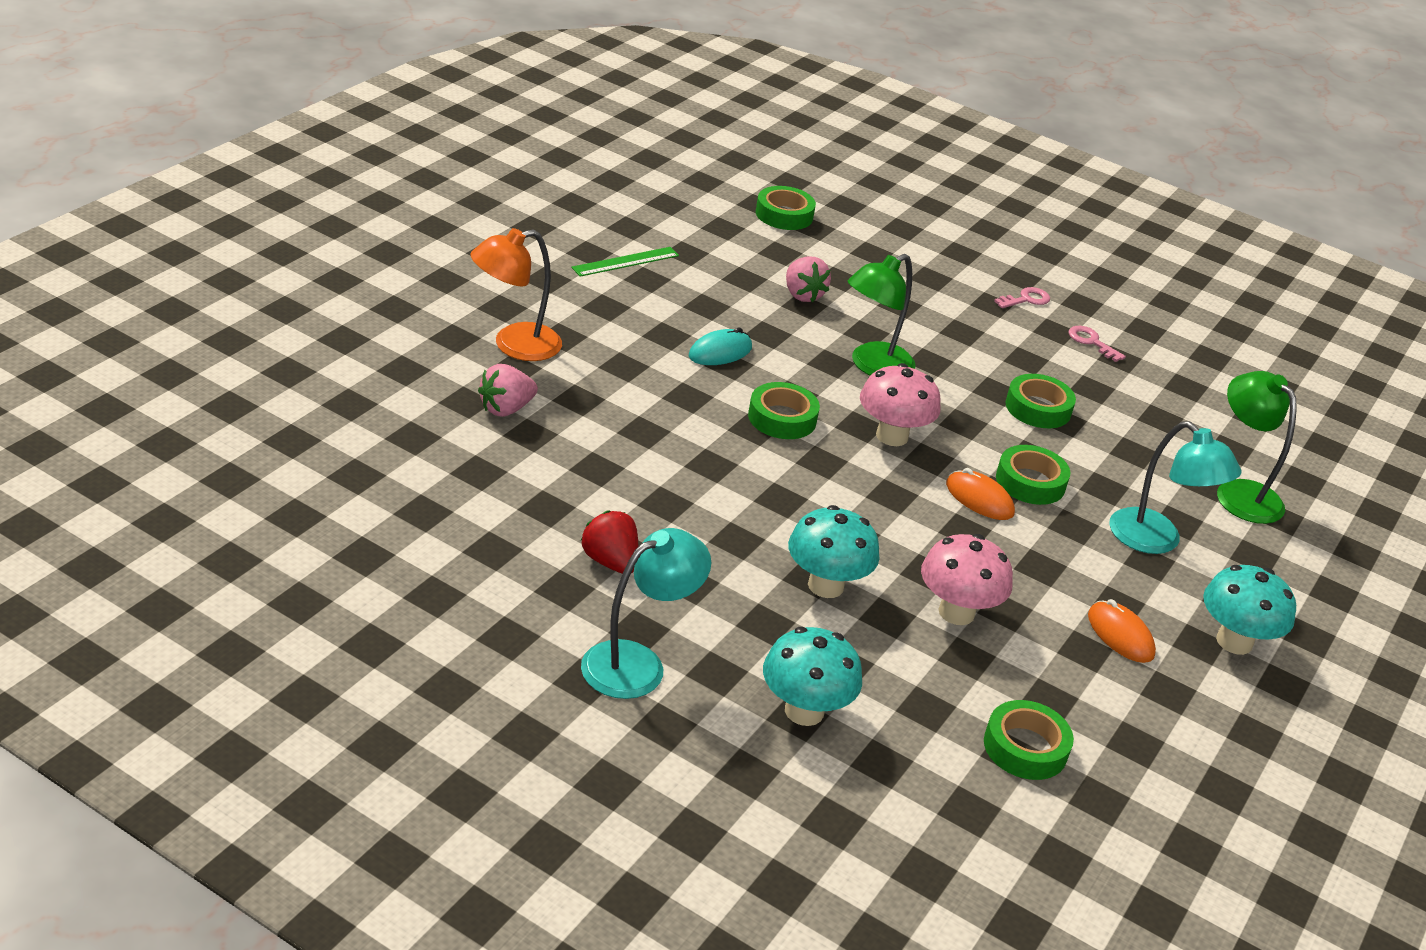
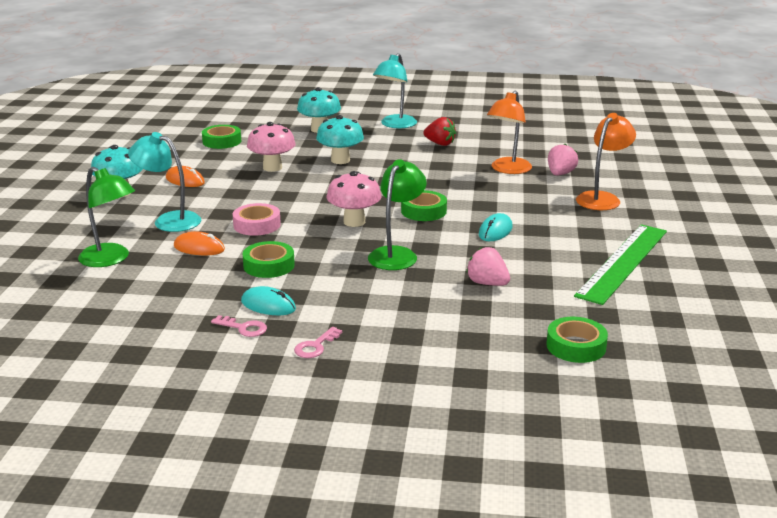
camera: 160 degrees right, 10 degrees down
(572, 449) = (508, 170): none -> orange lamp
(625, 262) = (623, 262): green ruler -> green ruler, size x1.98
(979, 499) = (284, 209): orange mouse -> orange mouse (199, 248)
(1030, 482) = (257, 225): green tape -> pink tape
(1057, 357) = (268, 305): none -> turquoise mouse

